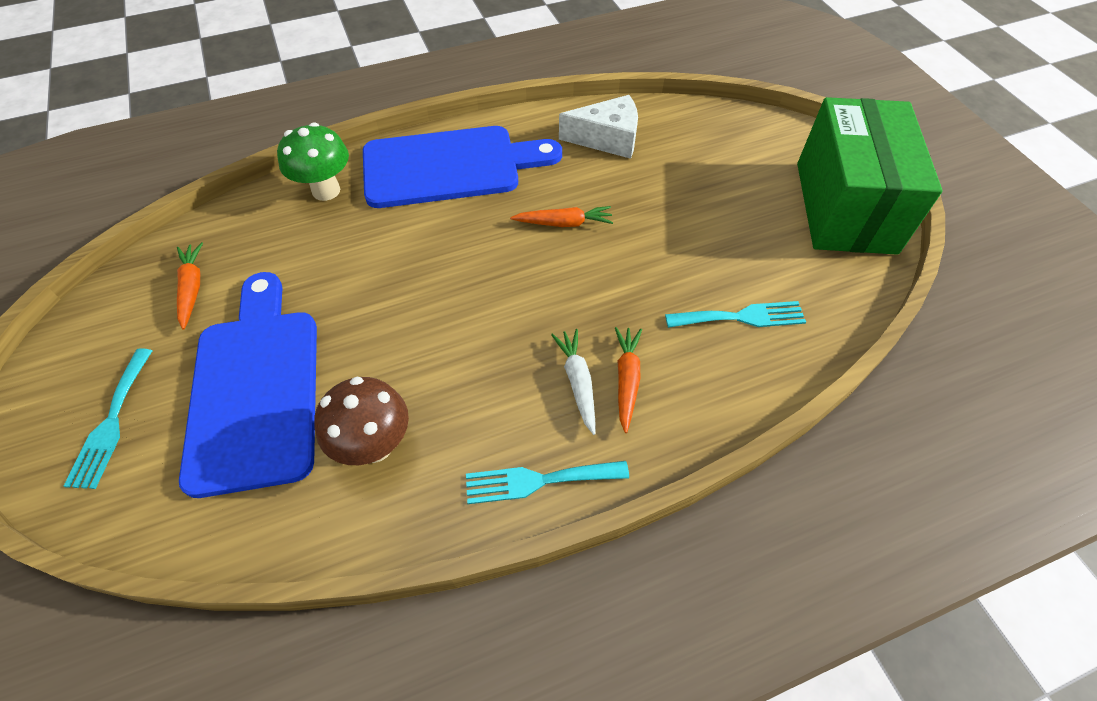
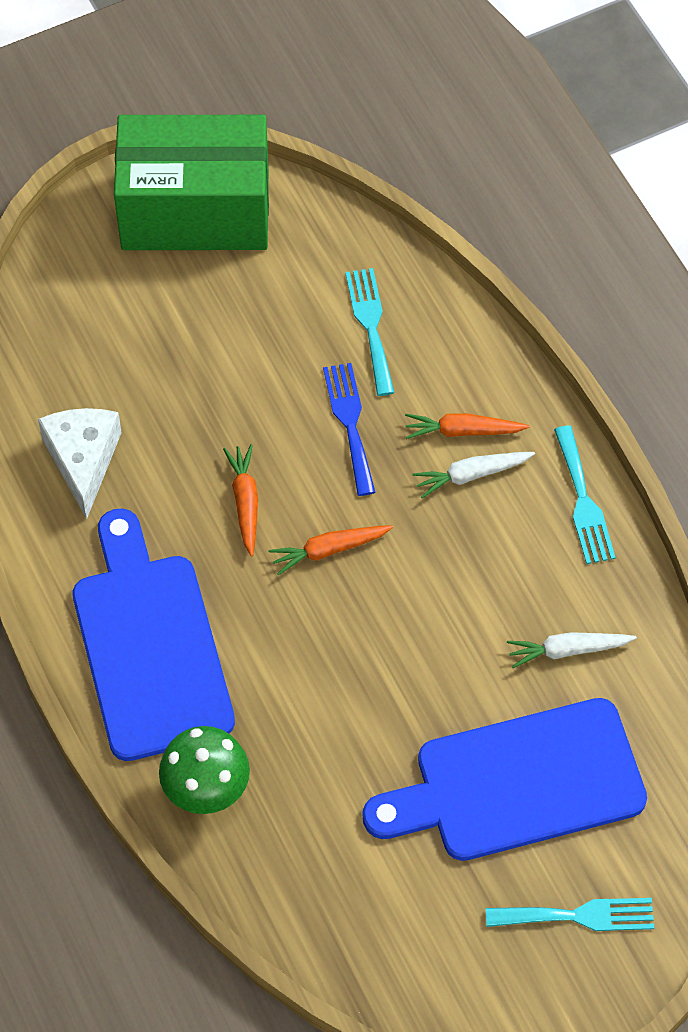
camera: 95 degrees left, 5 degrees up
(192, 288) = (389, 902): orange carrot -> orange carrot (329, 550)
(375, 445) = (568, 650): brown mushroom -> white carrot
(637, 294) = (350, 423): none -> blue fork

